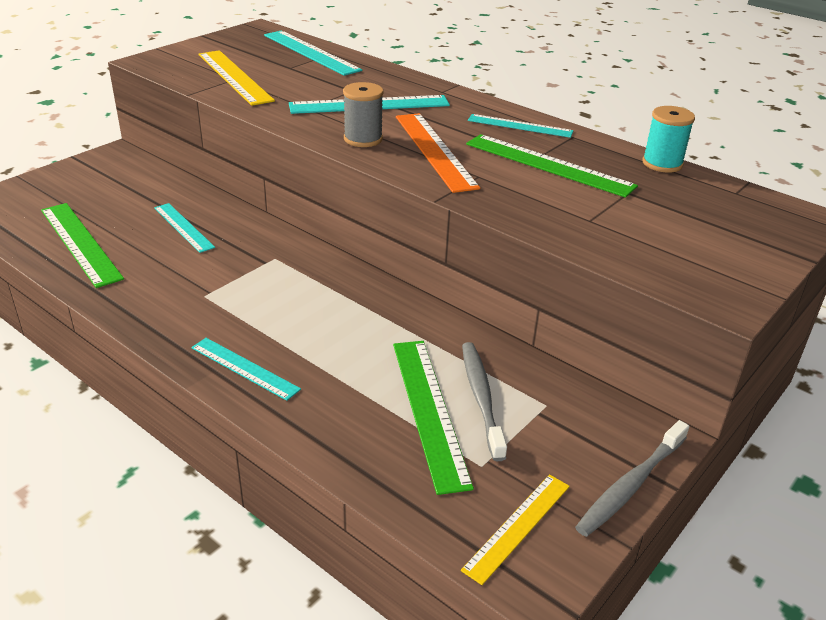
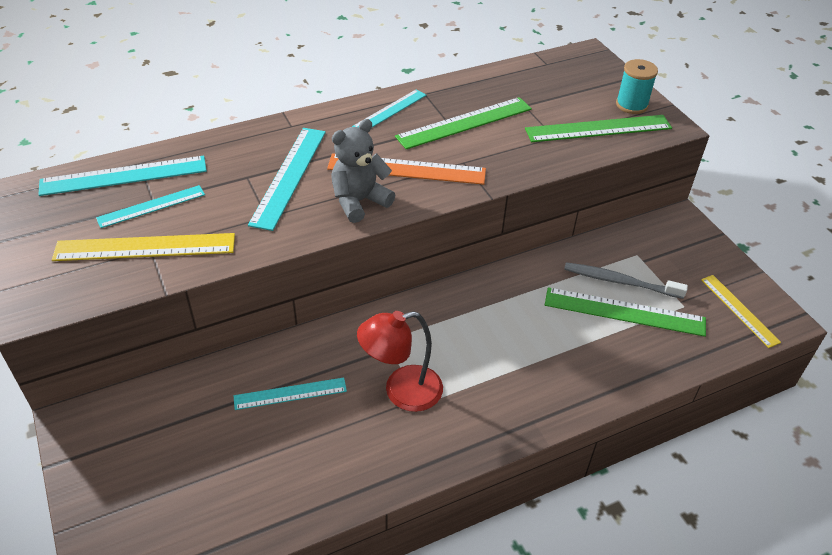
camera: 65 degrees left, 10 degrees up
(80, 243) = (270, 487): green ruler -> green ruler (598, 129)
(214, 281) = (401, 391): none -> red lamp
(244, 368) = (538, 401): turquoise ruler -> turquoise ruler (151, 206)
(363, 139) = (359, 201): grey spool -> grey teddy bear
(630, 485) = (717, 250): grey toothbrush -> none
(662, 163) = (491, 74): turquoise spool -> turquoise spool (631, 105)

